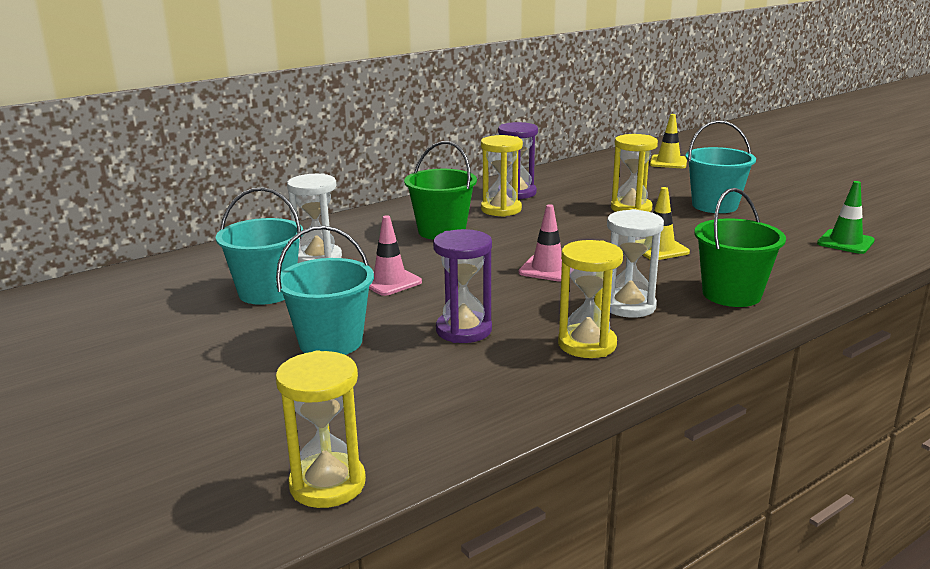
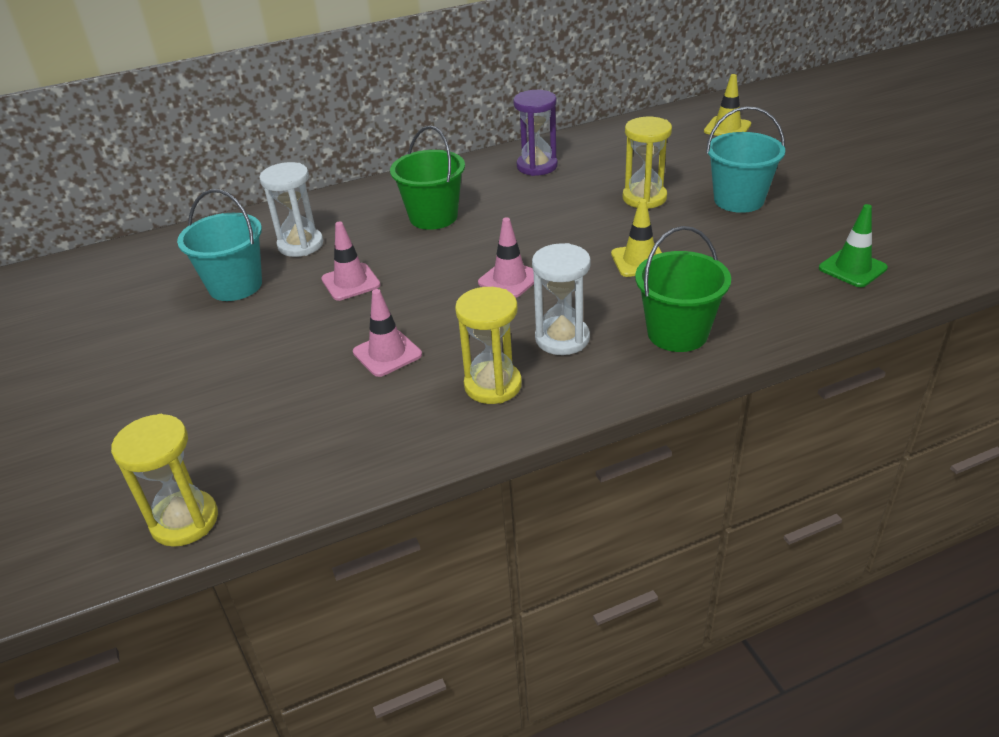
camera: 15 degrees right, 15 degrees up
(330, 342) = (262, 355): turquoise bucket -> none
(463, 330) = (387, 353): purple hourglass -> pink traffic cone
(501, 209) = (508, 190): yellow hourglass -> none

